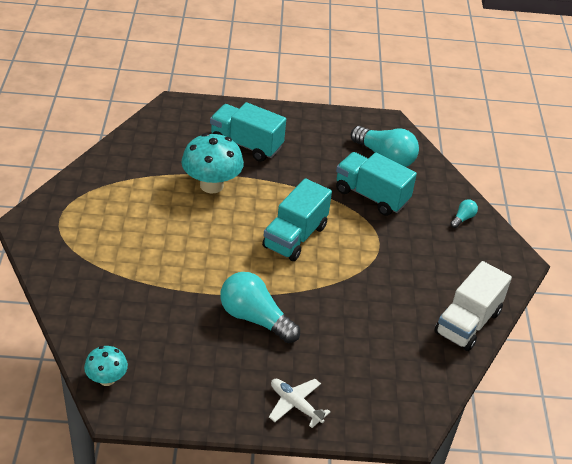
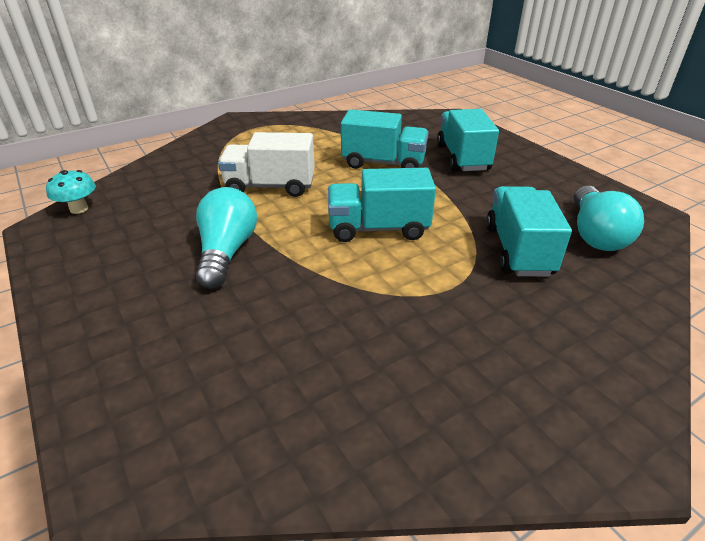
camera: 60 degrees right, 5 degrees down
(211, 185) = (383, 163): turquoise mushroom -> turquoise truck
(295, 405) = (104, 335): white plane -> none
(463, 218) = (610, 343): turquoise light bulb -> none
(468, 323) = (406, 448): white truck -> white truck (270, 186)

